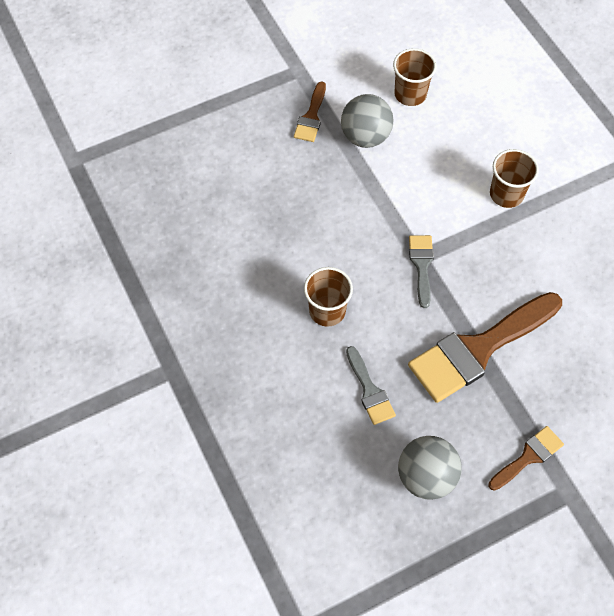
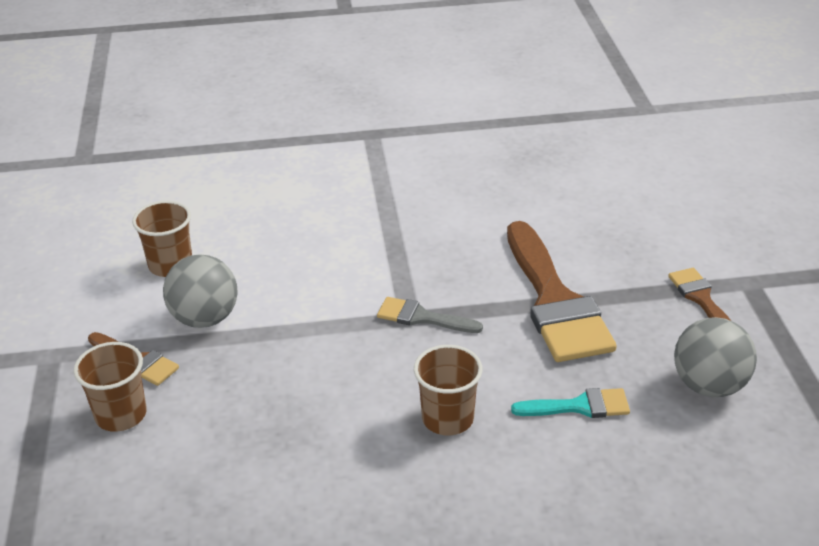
camera: 70 degrees left, 25 degrees down
(370, 390) = (579, 406): grey brush -> turquoise brush
(506, 194) = (362, 228): brown cup -> brown cup (121, 415)

